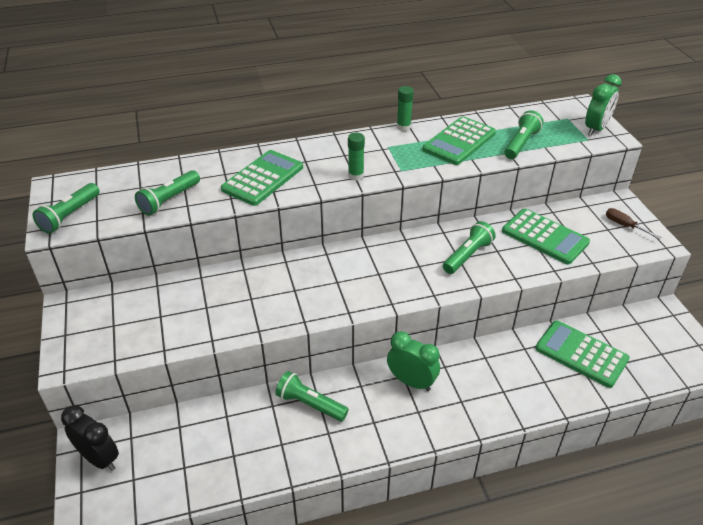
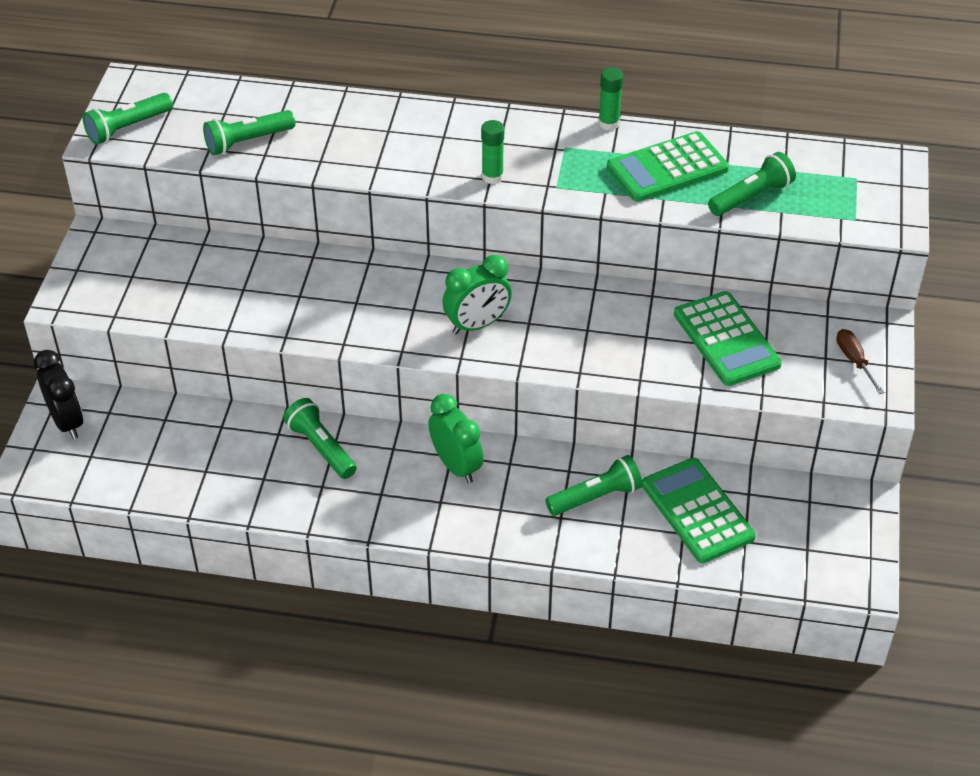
camera: 25 degrees right, 5 degrees up
(263, 178) = (375, 145): green calculator -> none
(467, 255) = (601, 330): green flashlight -> green flashlight (596, 497)
(596, 128) = (882, 206): green clock -> green clock (477, 325)

